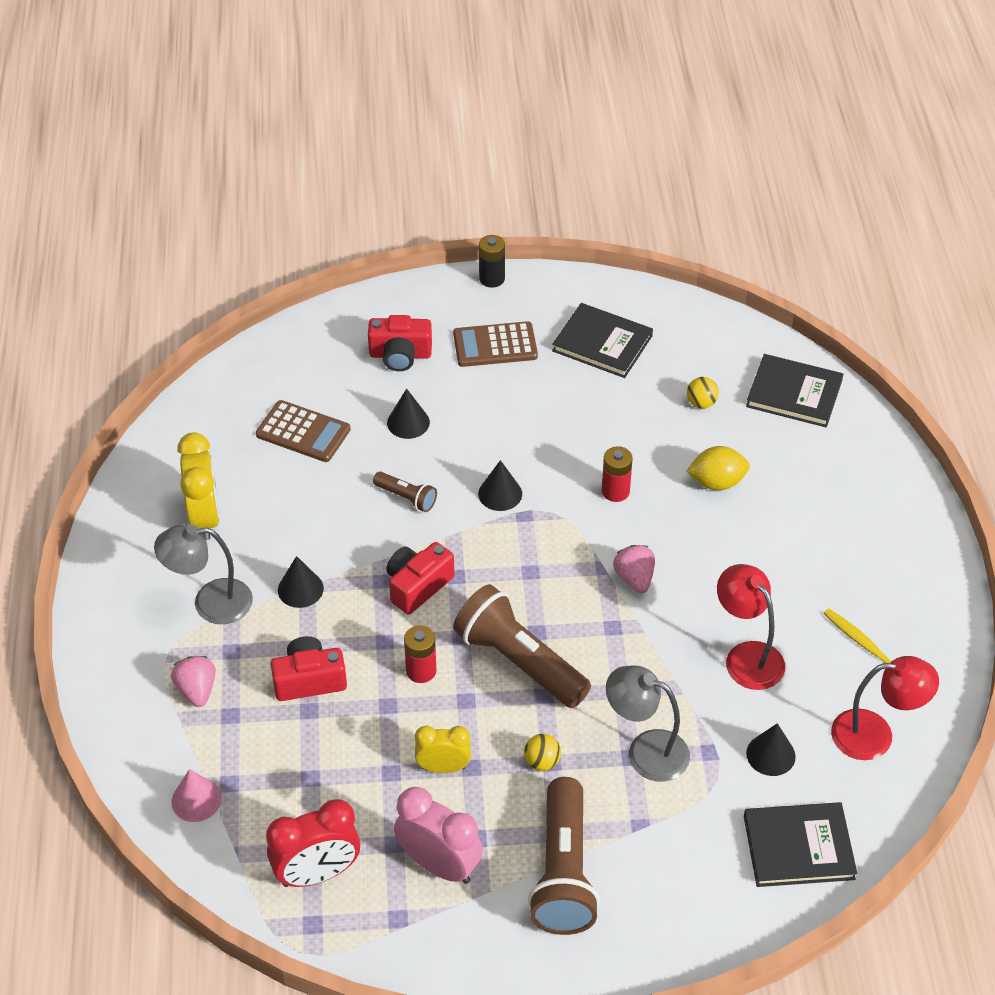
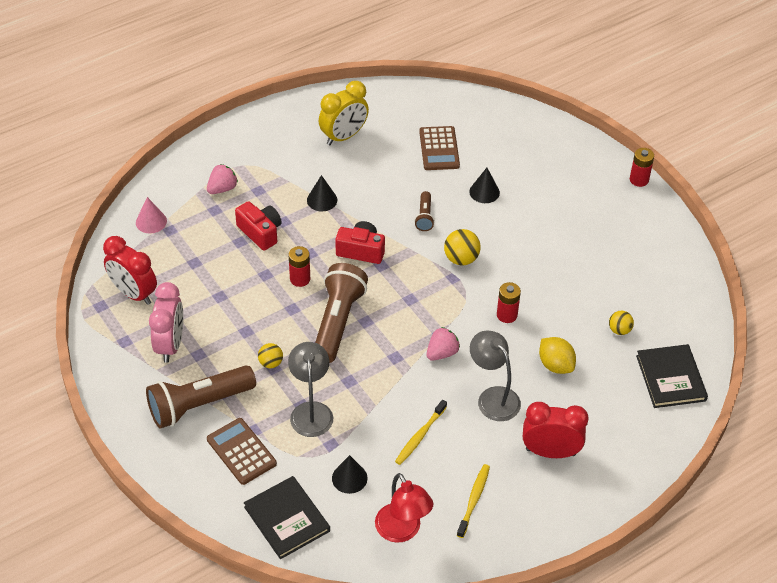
camera: 60 degrees right, 0 degrees up
(210, 603) = (285, 166): grey lamp -> grey lamp (493, 397)
(400, 355) = (536, 165): red camera -> none
(443, 767) = (238, 318): yellow clock -> none
(492, 279) = (639, 180): black battery -> red battery
(495, 345) = (582, 205): brown calculator -> brown calculator (241, 451)
(500, 493) = (461, 259): black cone -> yellow ball
(602, 343) = (629, 258): black book -> none
(747, 656) = (420, 436): red lamp -> yellow toothbrush
(836, 545) = (550, 452): none -> red clock

